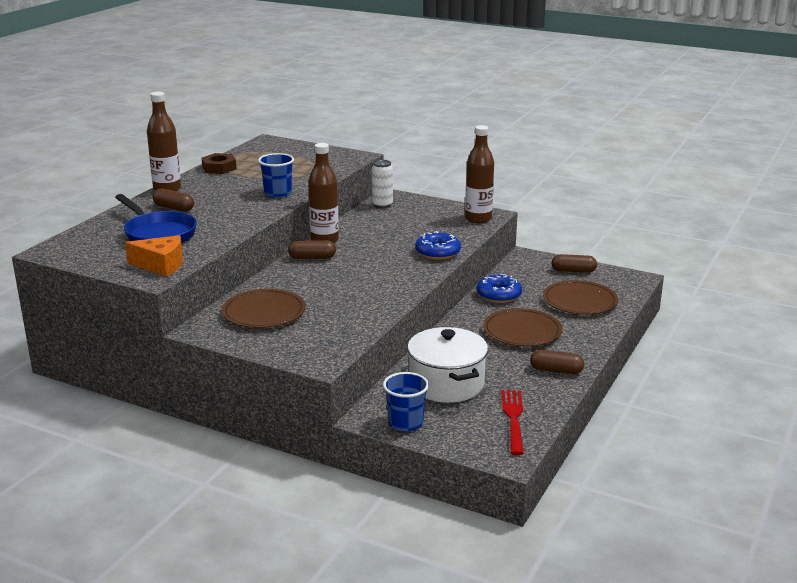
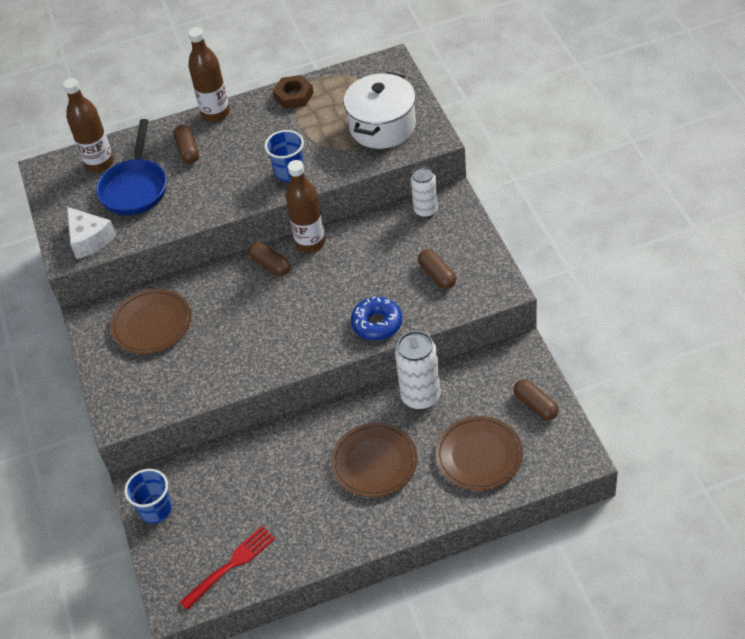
camera: 50 degrees right, 25 degrees up
(161, 265) = (89, 239): orange cheese -> white cheese
(446, 384) = (236, 486): white pot -> white pot (382, 126)
(478, 219) = (481, 289): brown bottle -> brown bottle (99, 163)
(499, 295) = (420, 396): blue donut -> white can
(556, 370) = (335, 534): brown capsule -> brown capsule (437, 275)

